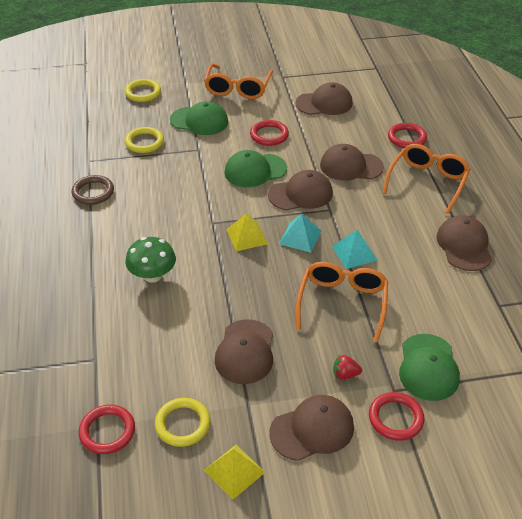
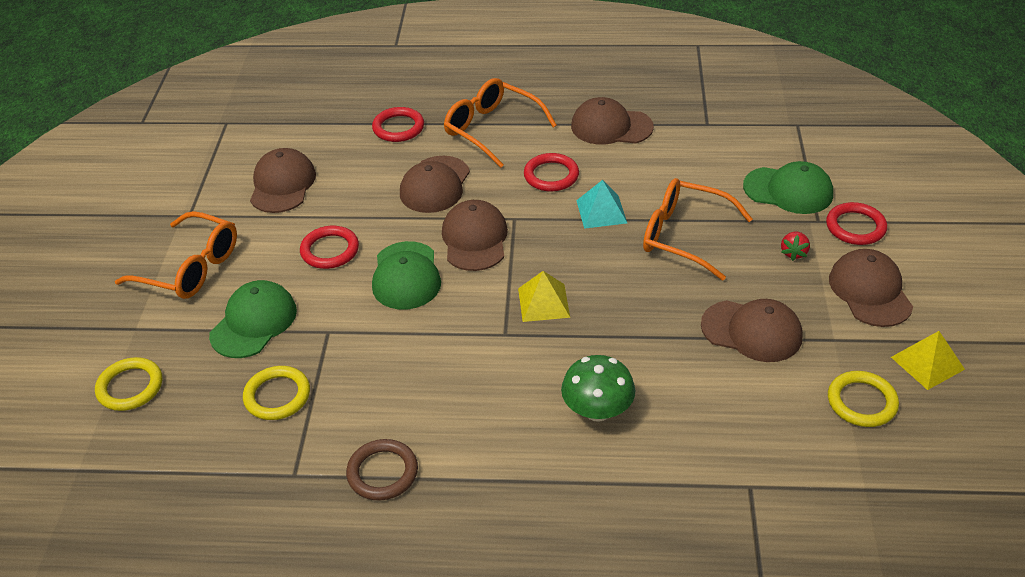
camera: 75 degrees left, 0 degrees up
(107, 431) = (872, 478): red ring -> red ring (551, 175)
(300, 237) = (559, 253): turquoise pyramid -> none

